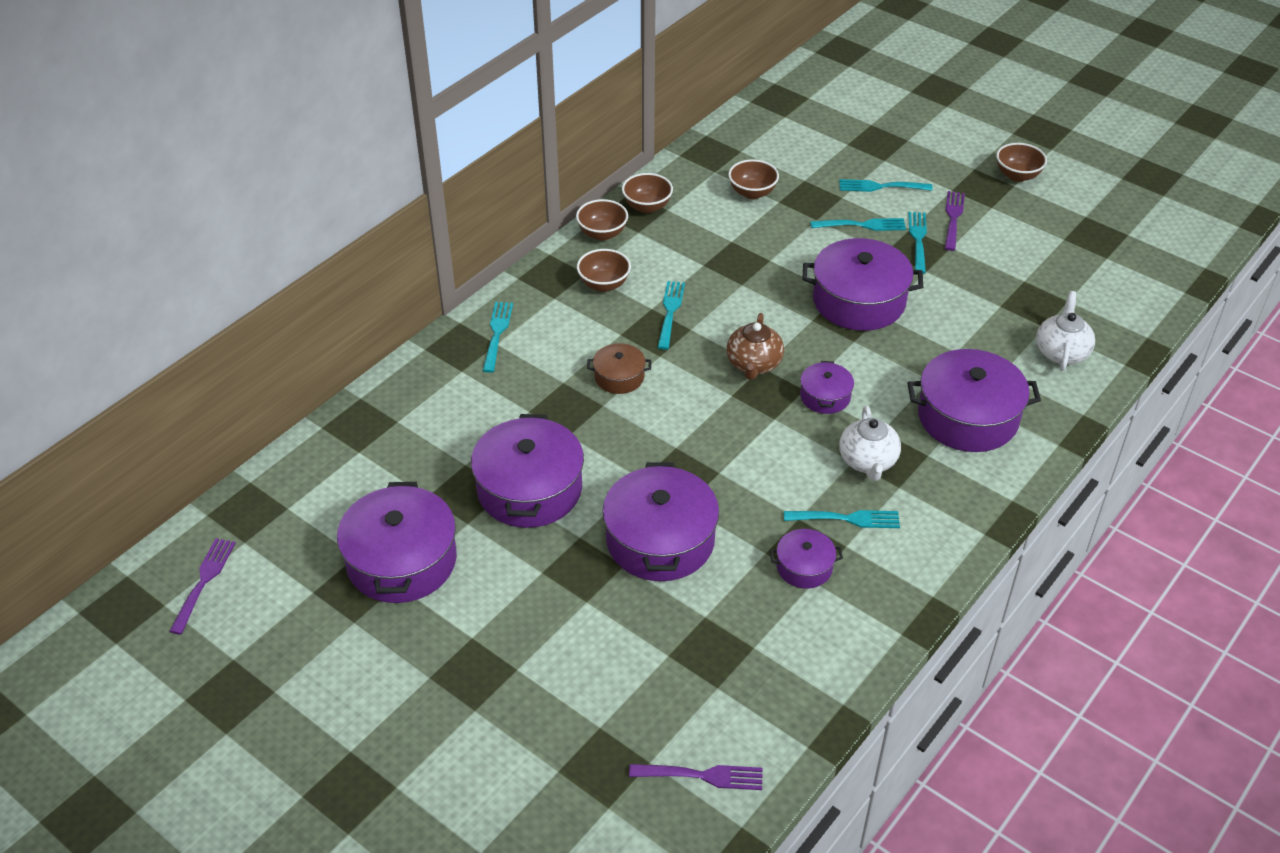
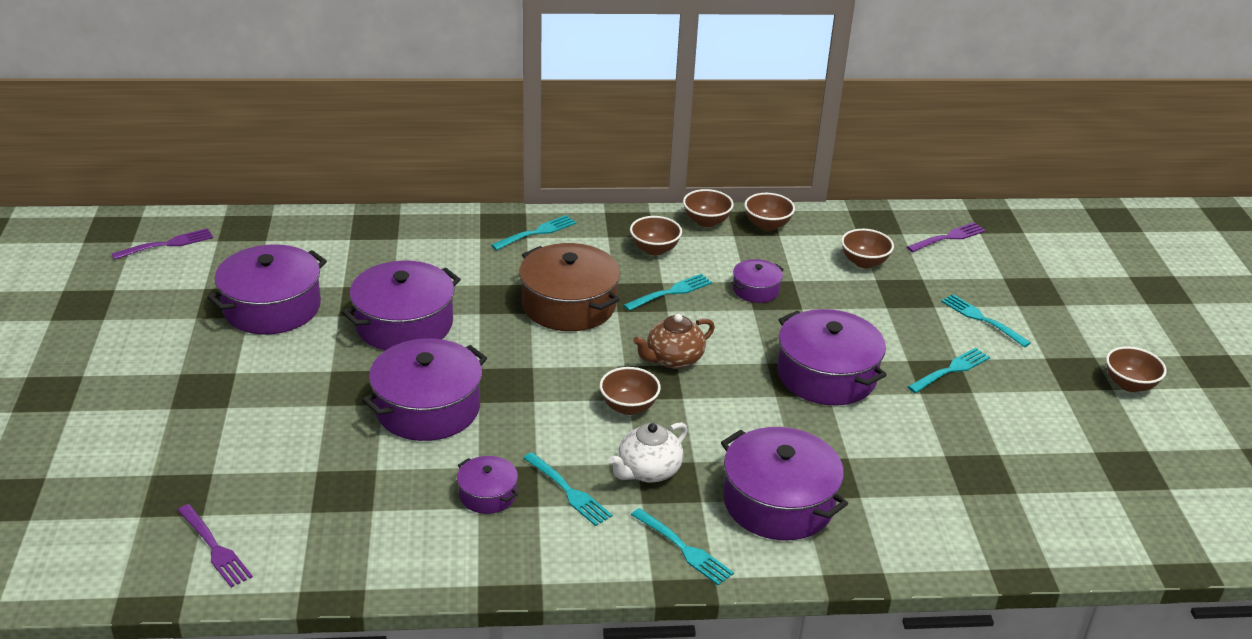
camera: 45 degrees right, 10 degrees down
(619, 377) = (569, 305): brown pot -> brown pot, size x1.96
(783, 425) = (628, 407): none -> brown bowl
(825, 396) = (690, 412): purple pot -> purple pot (756, 290)
(861, 225) = (918, 332): turquoise fork -> turquoise fork (683, 548)
(953, 219) = (1010, 376): purple fork -> purple fork (948, 238)
(1061, 352) = (943, 520): white teapot -> none

